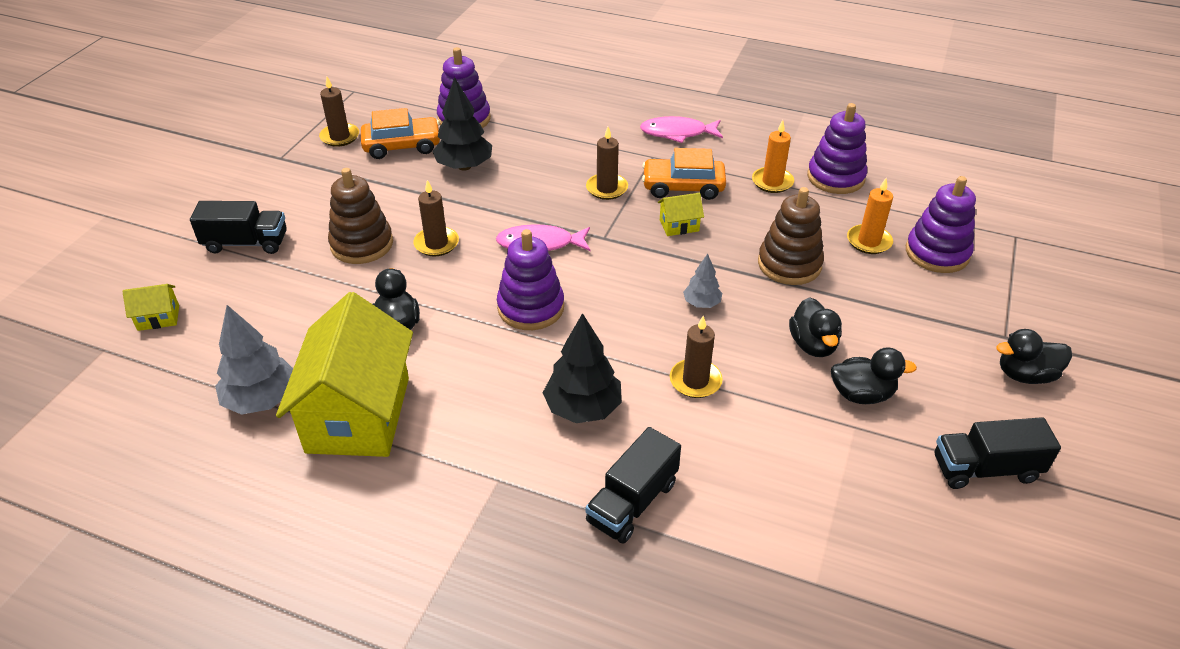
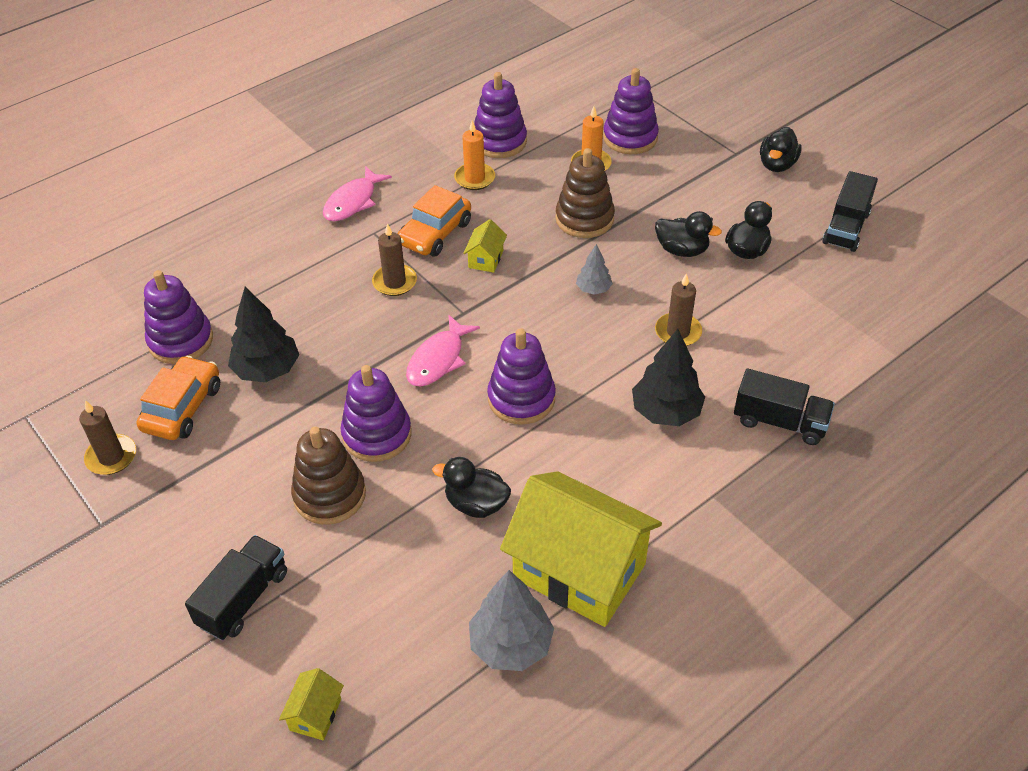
camera: 60 degrees left, 5 degrees up
(436, 244) = (377, 434): brown candle -> purple stacking toy
(632, 502) = (779, 422): black truck -> black truck turned 45 degrees counterclockwise

